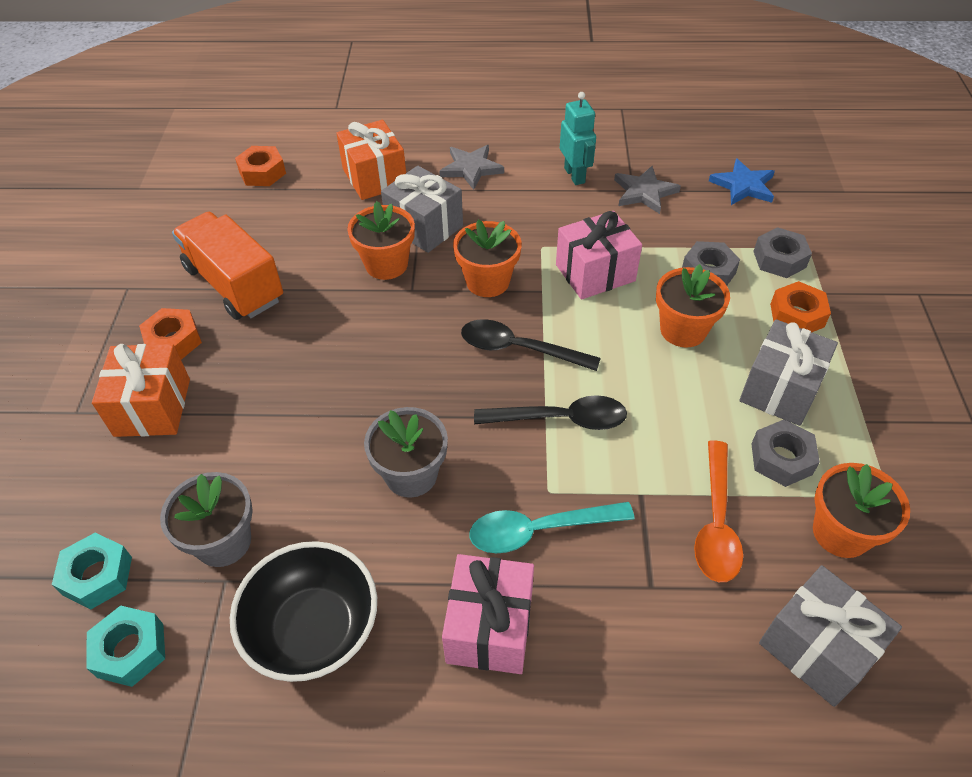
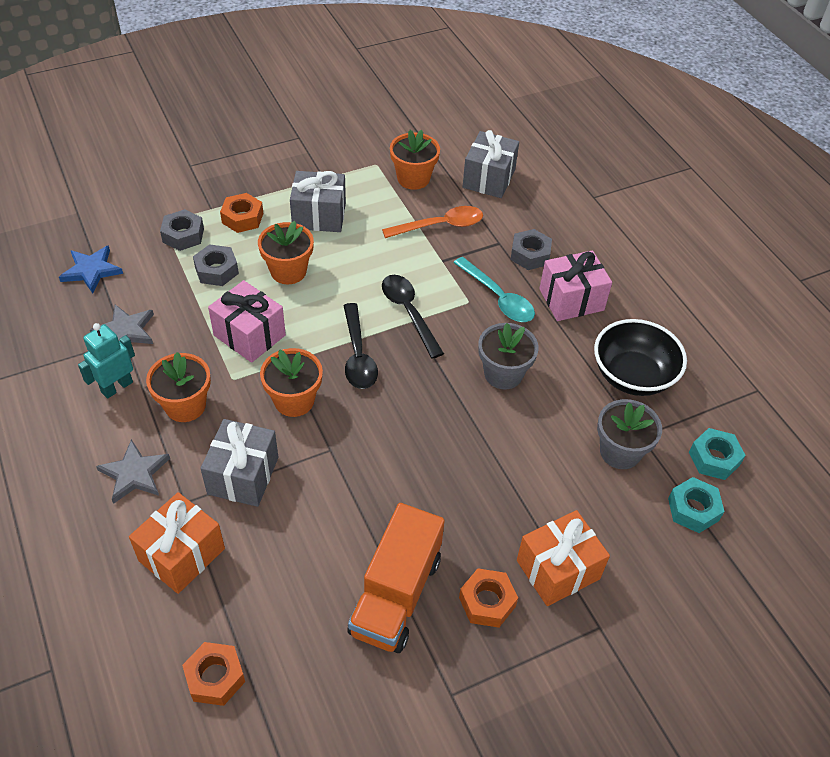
camera: 120 degrees left, 0 degrees up
(386, 264) = (308, 482): orange flower pot -> orange flower pot (185, 405)
(781, 459) = (376, 207): grey nut -> grey nut (530, 254)

